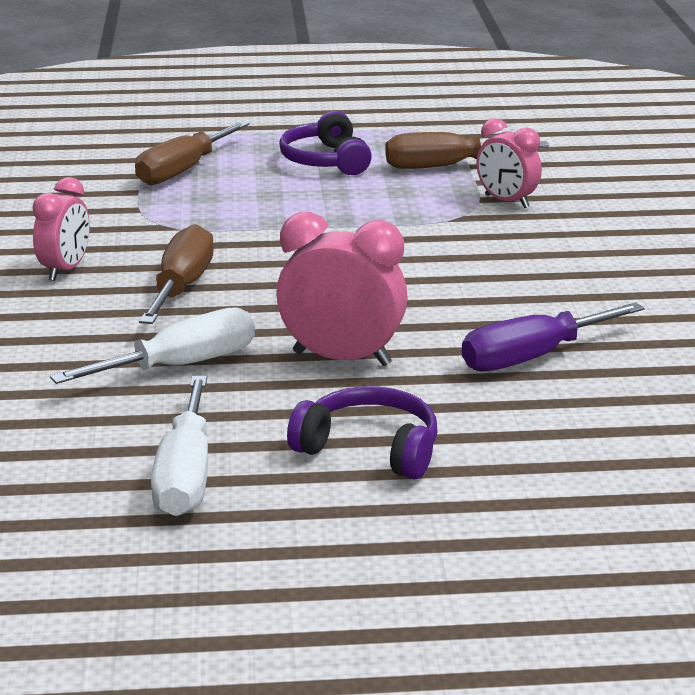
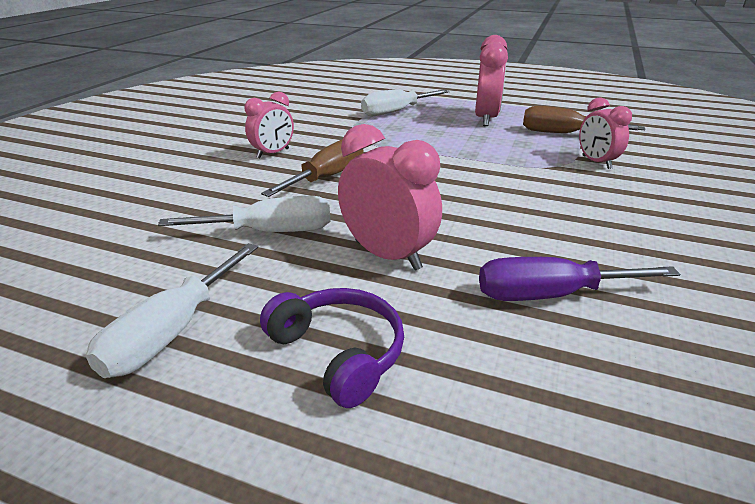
camera: 25 degrees right, 5 degrees up
(183, 171) = (396, 112): brown screwdriver -> white screwdriver
(325, 160) = (486, 119): purple headphones -> pink clock

